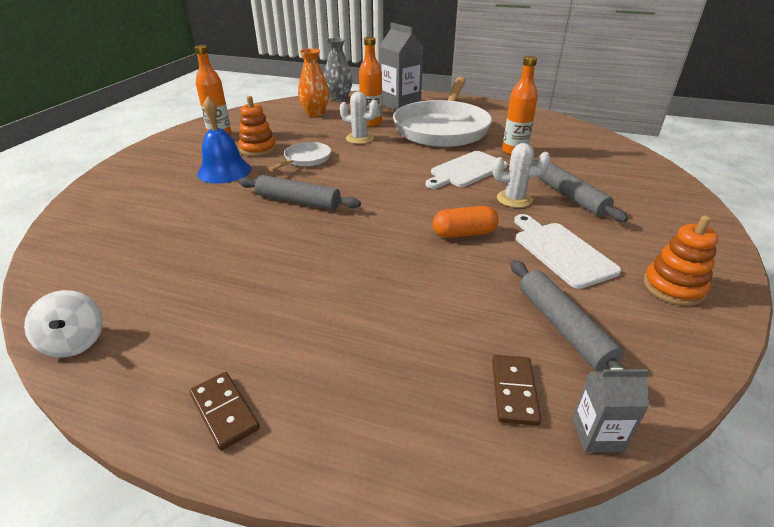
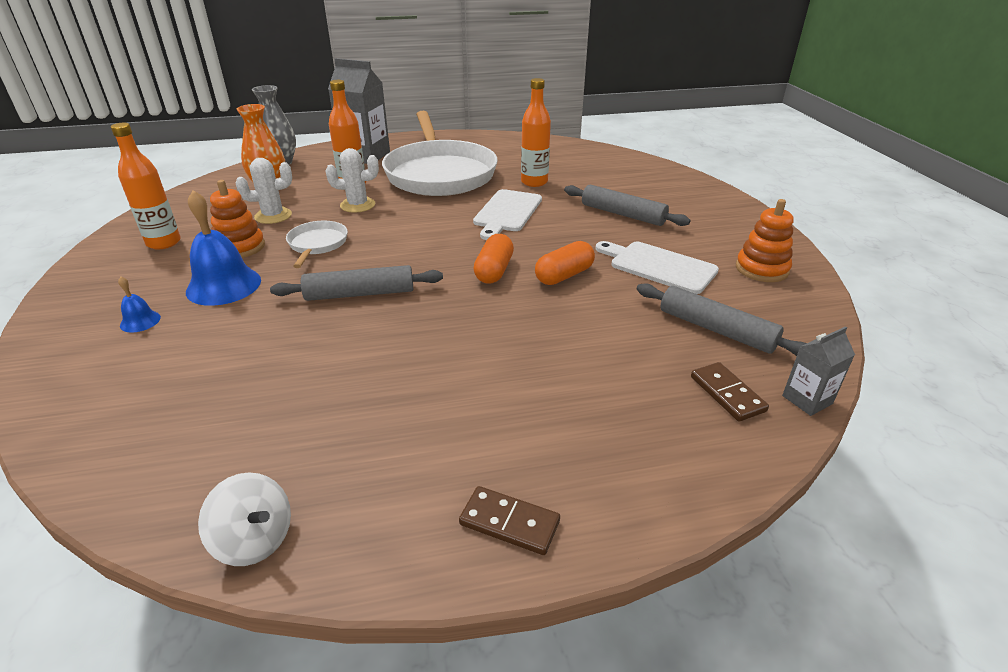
camera: 30 degrees left, 0 degrees up
(160, 180) = (140, 321): none -> blue bell
(410, 213) = (494, 271): none -> orange capsule
(514, 199) = (577, 229): white cactus -> white cactus (273, 216)

